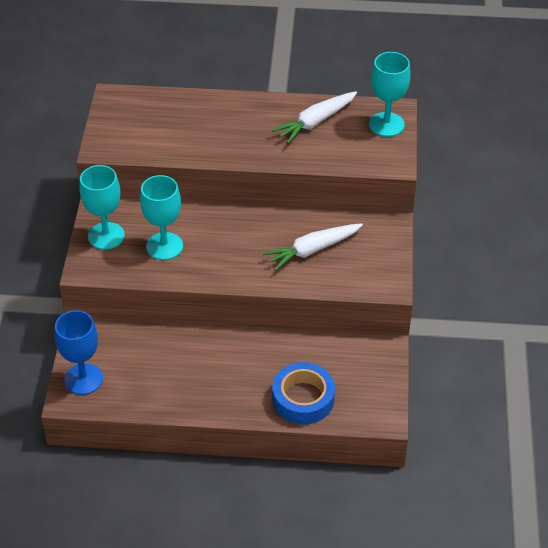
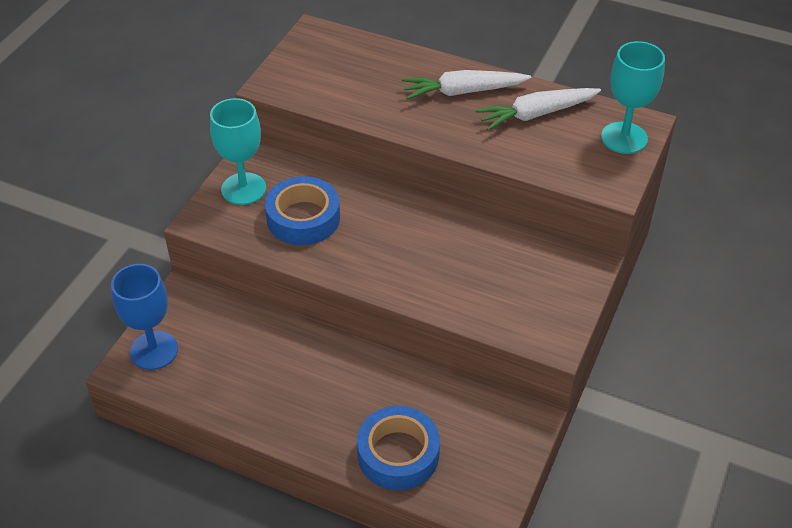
camera: 20 degrees right, 0 degrees up
(164, 246) = (303, 218): turquoise goblet -> blue tape
(312, 250) = (477, 270): white carrot -> white carrot (463, 92)

